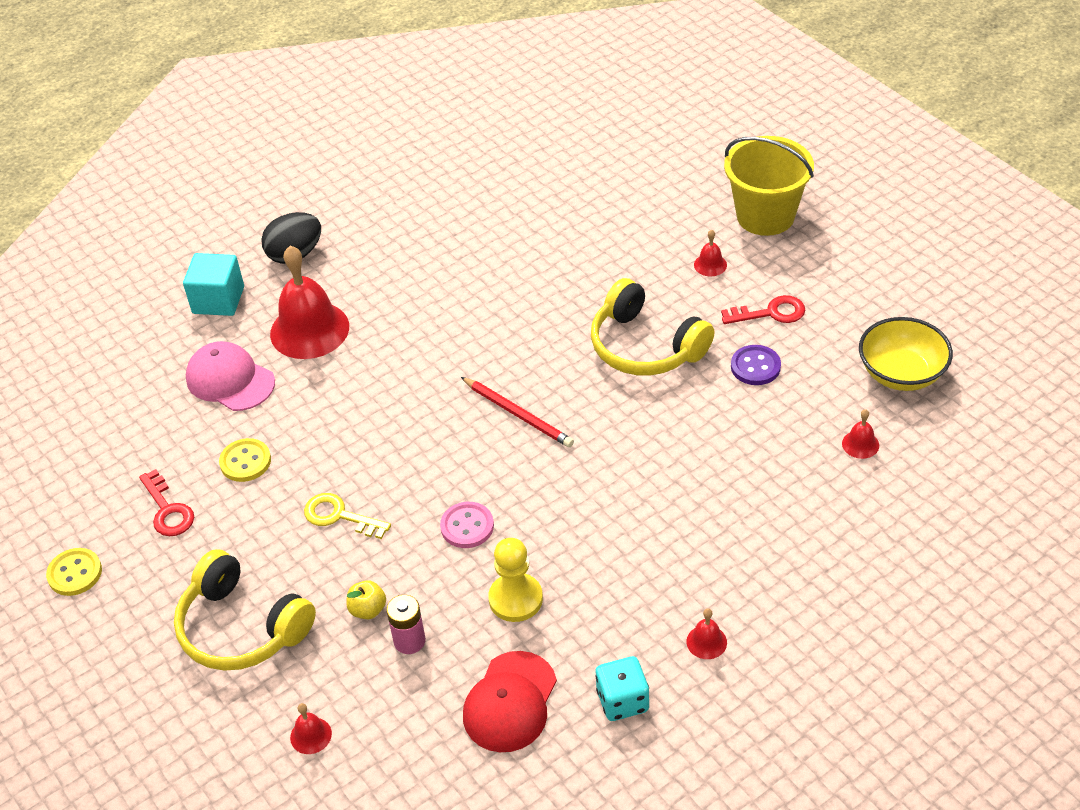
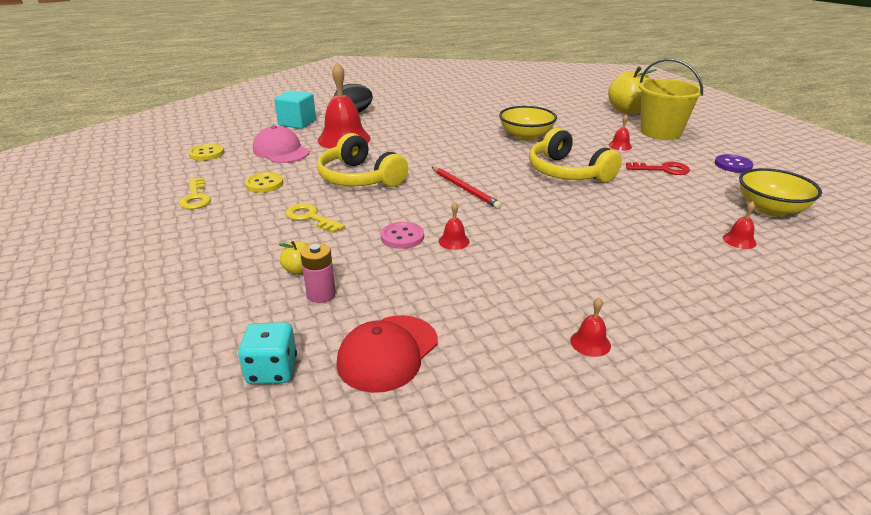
camera: 10 degrees right, 15 degrees down
(75, 573) = (107, 217): yellow button -> yellow button (206, 154)
(168, 510) = (195, 197): red key -> yellow key
(241, 628) = (196, 264): yellow headphones -> yellow headphones (359, 178)
(311, 735) = (197, 342): red bell -> red bell (454, 241)
(515, 599) = (423, 284): yellow pawn -> none
(574, 267) = (526, 136): none -> yellow bowl
(622, 701) = (497, 373): turquoise dice -> turquoise dice (272, 370)
(715, 162) = (627, 111): none -> yellow apple
(755, 367) = (650, 191): purple button -> purple button (733, 165)

